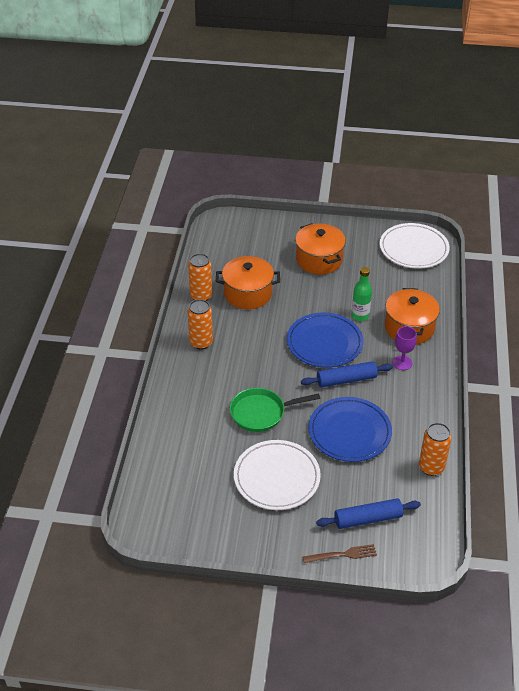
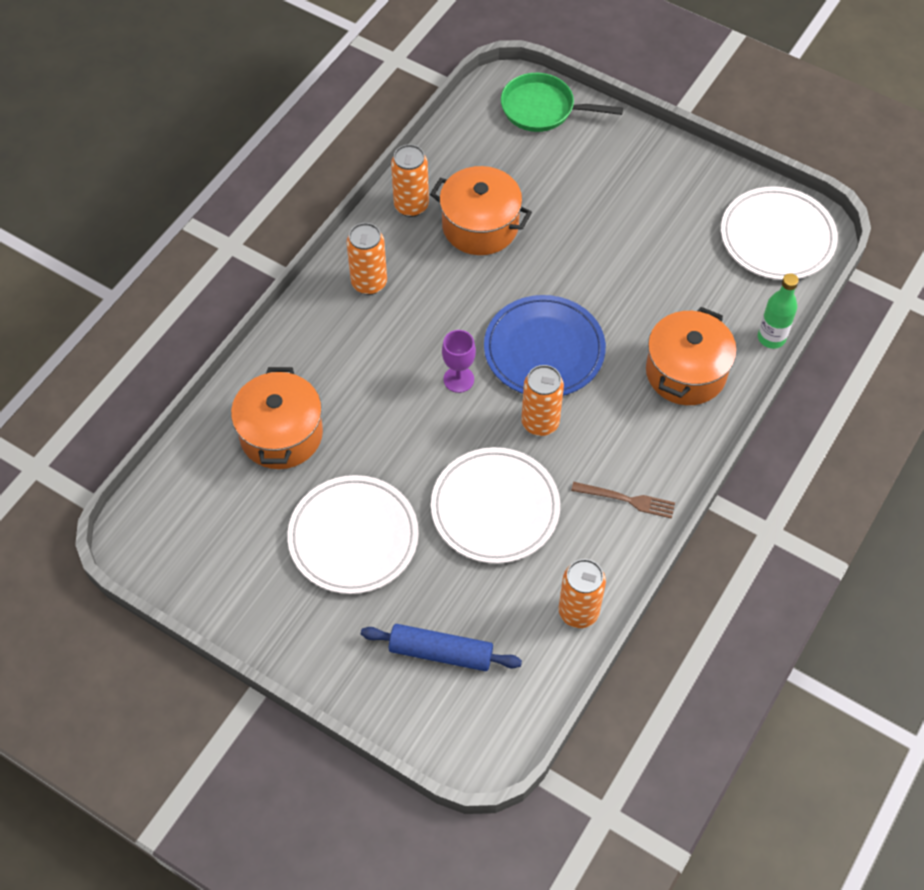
camera: 25 degrees right, 15 degrees up
(261, 413) = (389, 428): green pan -> green pan (542, 109)
(319, 260) = (618, 205): orange pot -> orange pot (281, 434)
(342, 555) = (375, 690): brown fork -> brown fork (627, 500)
(346, 380) = (540, 422): blue rolling pin -> orange can
(349, 432) = (495, 508): blue plate -> white plate
(360, 316) = (623, 324): green bottle -> green bottle (771, 338)
(402, 363) = (639, 427): purple goblet -> purple goblet (458, 379)

